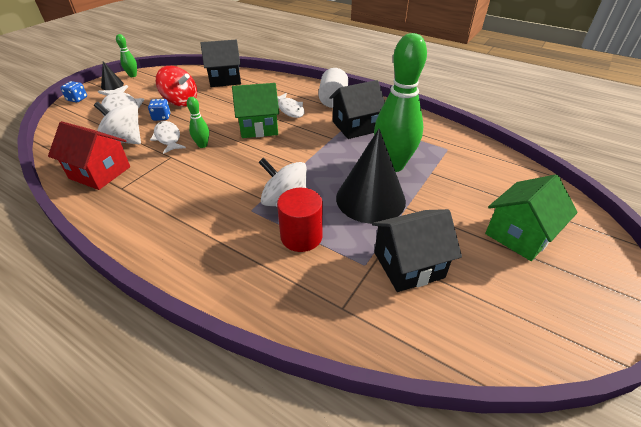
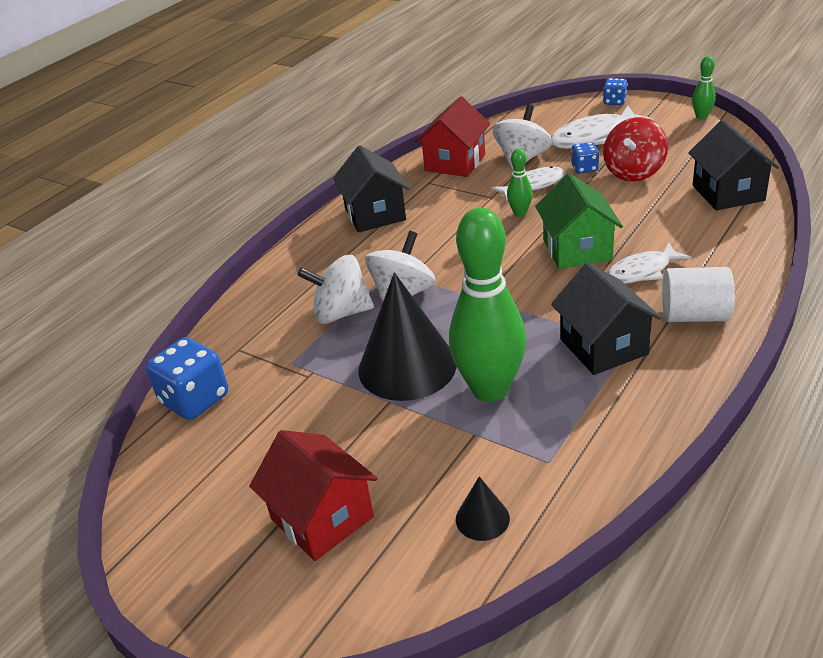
camera: 95 degrees right, 5 degrees down
(112, 85) = (663, 111): black cone -> black cone (482, 518)
(301, 236) = (341, 313): red cylinder -> white spinning top
(408, 265) = (285, 398): black house -> black house (375, 214)
(415, 334) = (195, 399): none -> blue dice
(519, 235) = (322, 518): green house -> red house

